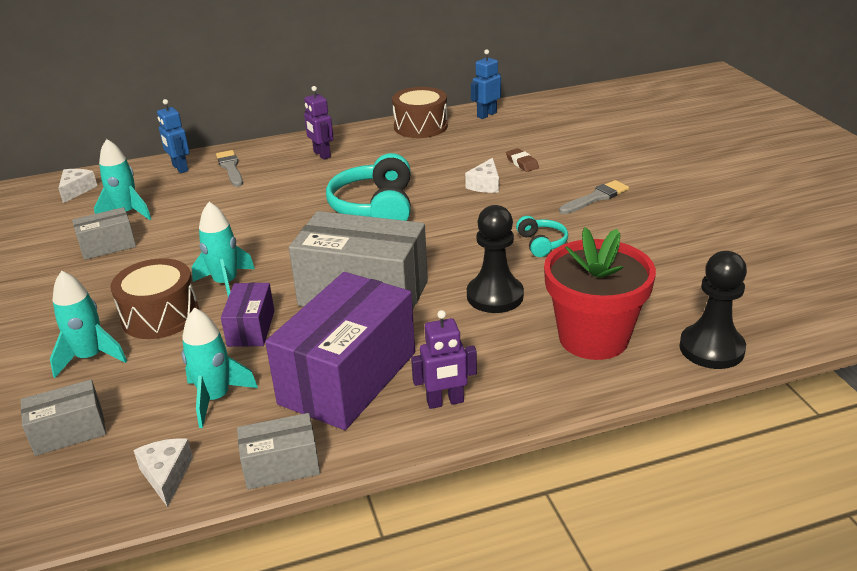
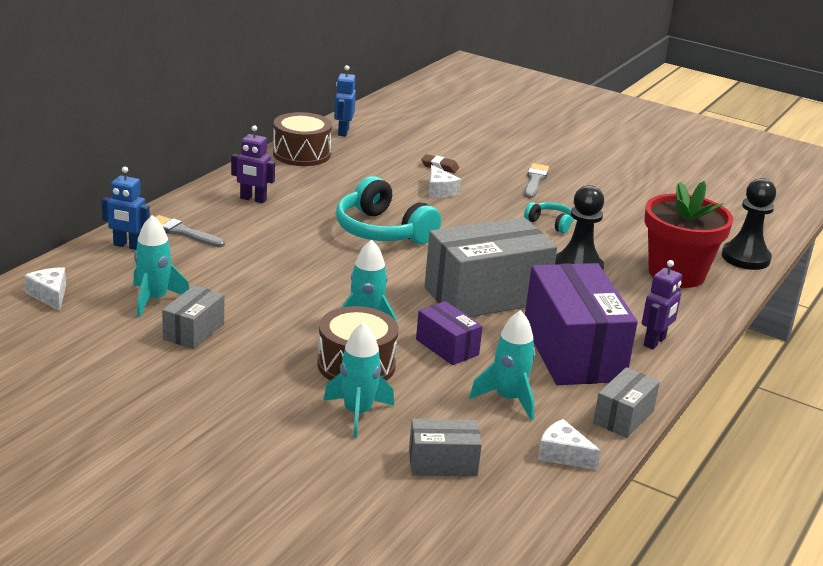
camera: 45 degrees left, 5 degrees down
(69, 432) = (442, 463): grey box -> grey box turned 60 degrees clockwise

